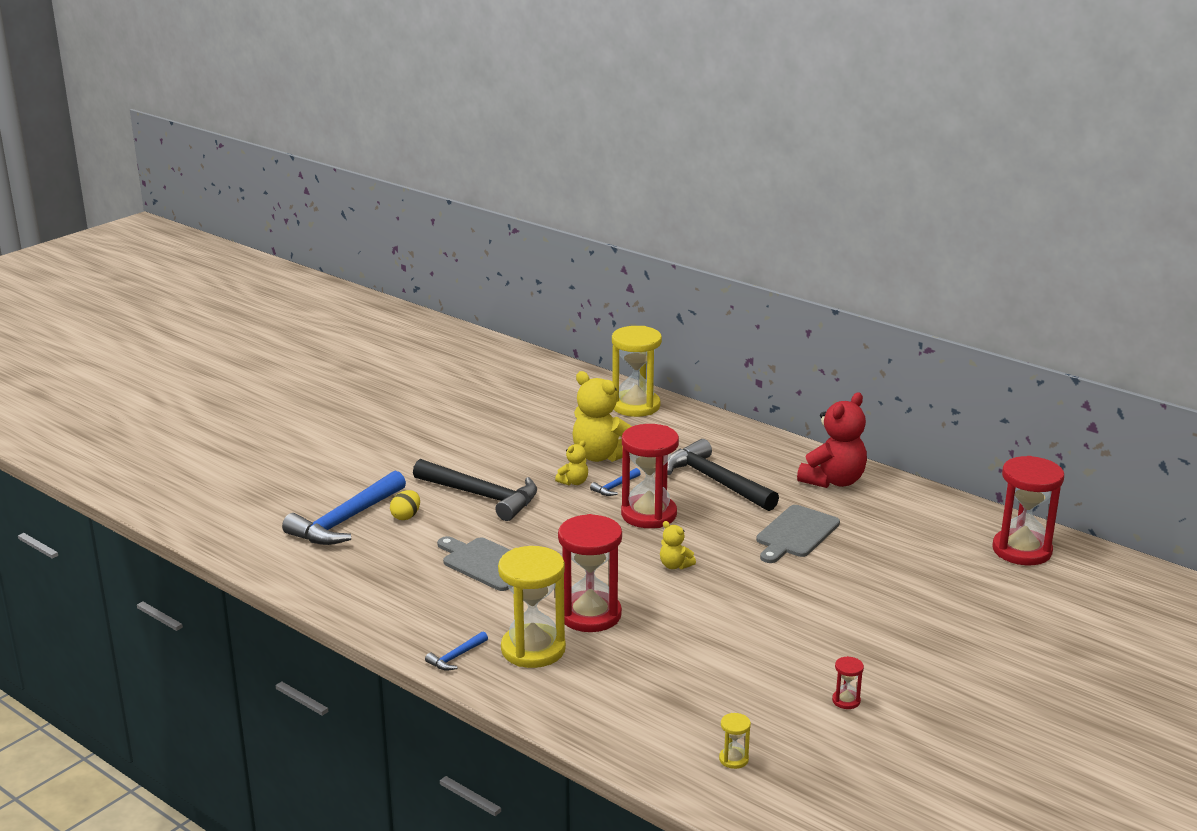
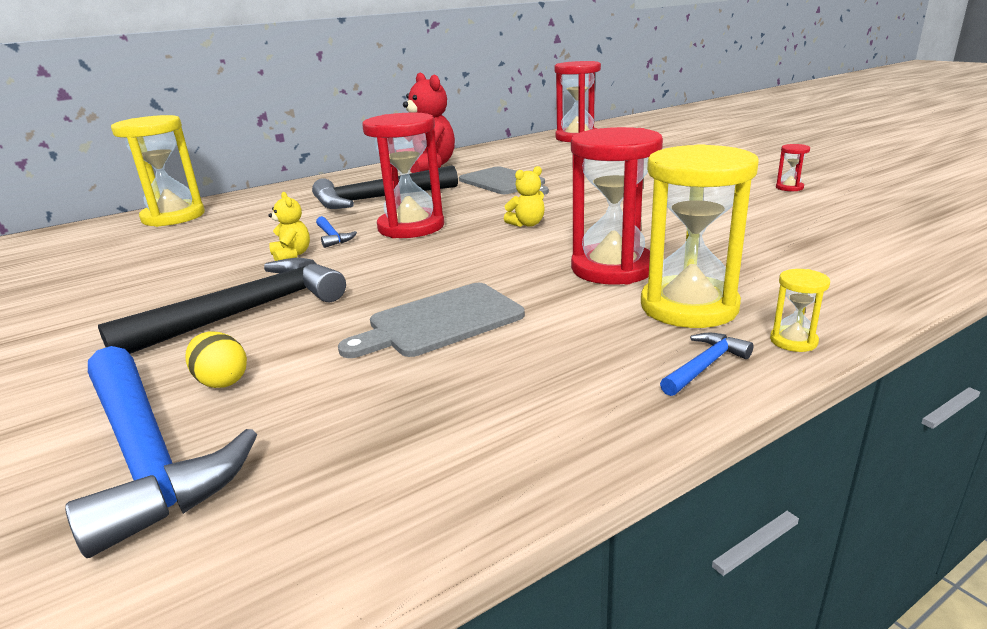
camera: 70 degrees left, 0 degrees up
(456, 657) = (704, 366): blue hammer -> blue hammer turned 105 degrees counterclockwise
(601, 456) = (253, 238): yellow teddy bear -> none
(733, 759) = (909, 228): yellow hourglass -> yellow hourglass (793, 341)

